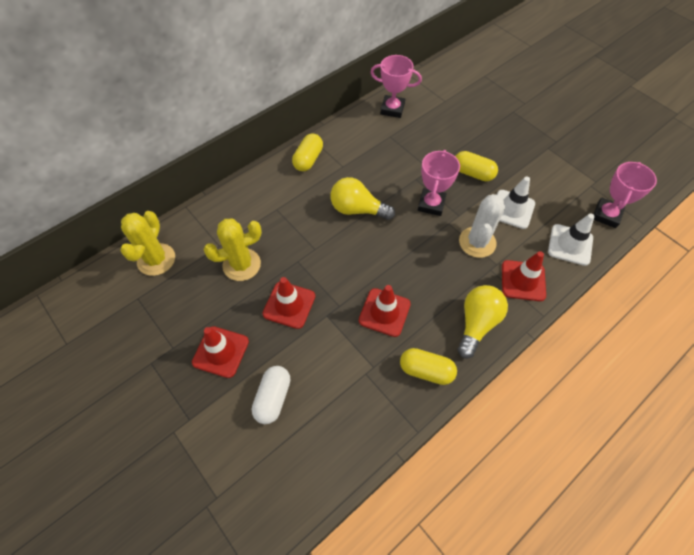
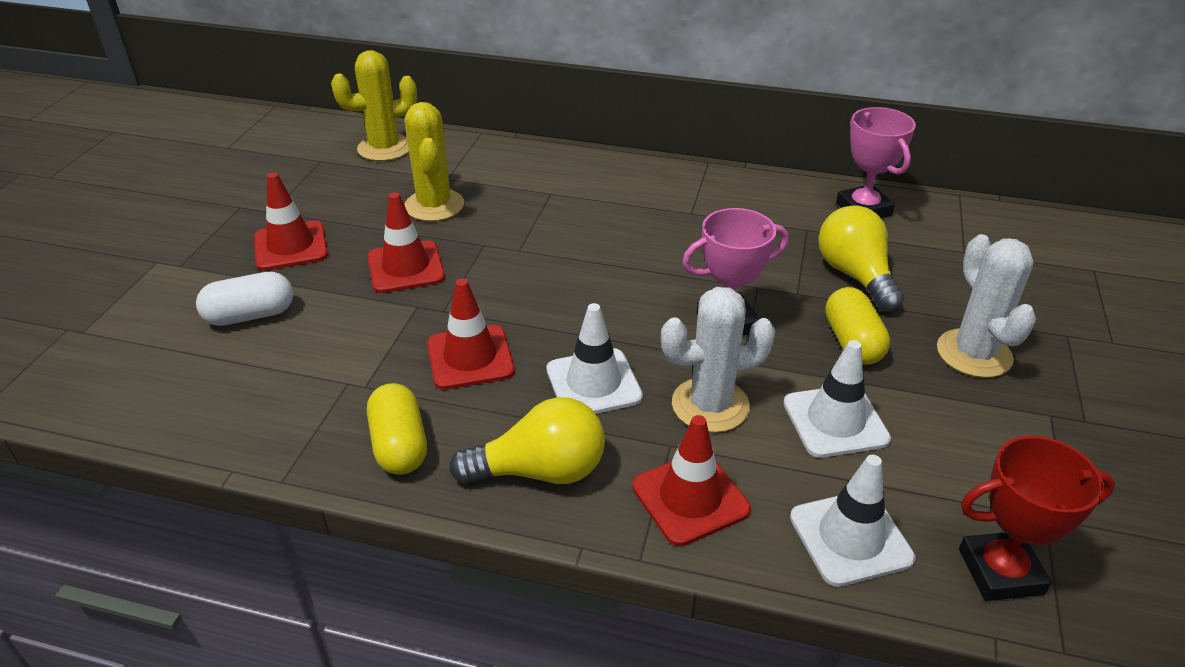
camera: 55 degrees right, 20 degrees down
(241, 265) = (434, 205): yellow cactus -> yellow cactus turned 45 degrees clockwise
(308, 159) = (665, 181): yellow capsule -> none
(357, 209) = (629, 257): yellow light bulb -> yellow light bulb (855, 276)
(436, 274) = (593, 383): none -> white traffic cone
(504, 143) = (974, 354): none -> white cactus
(606, 215) = (1000, 571): pink trophy -> red trophy

